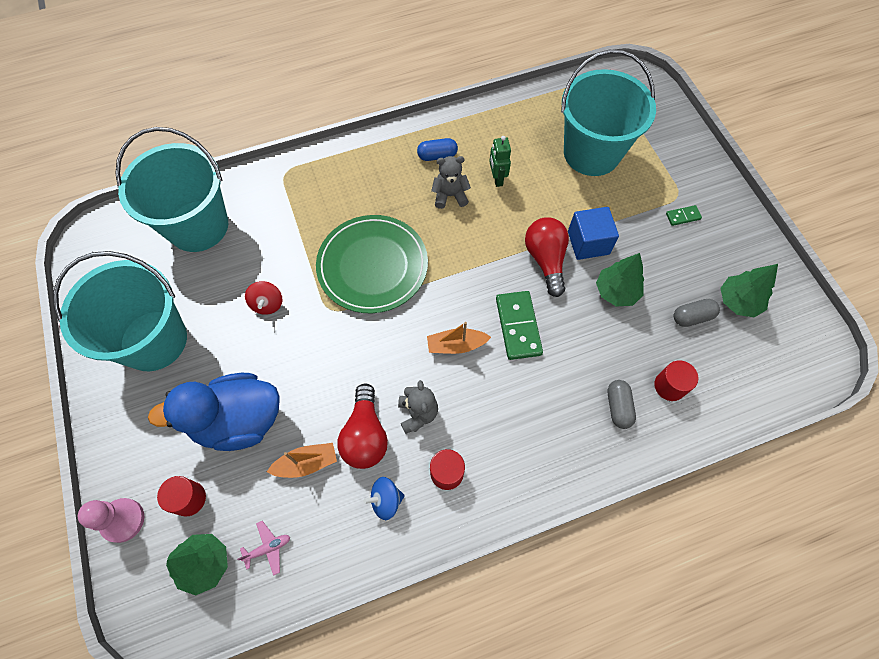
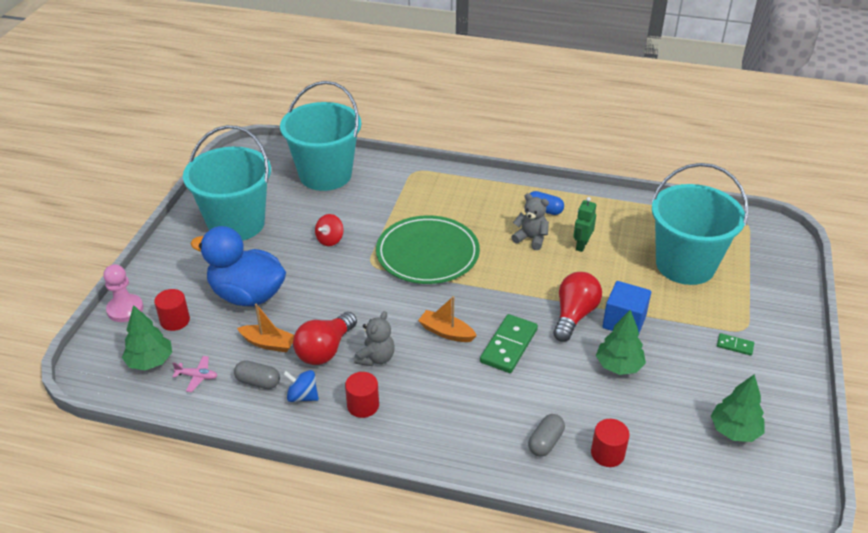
camera: 35 degrees right, 25 degrees down
(692, 317) = (676, 418): grey capsule -> grey capsule (258, 382)

